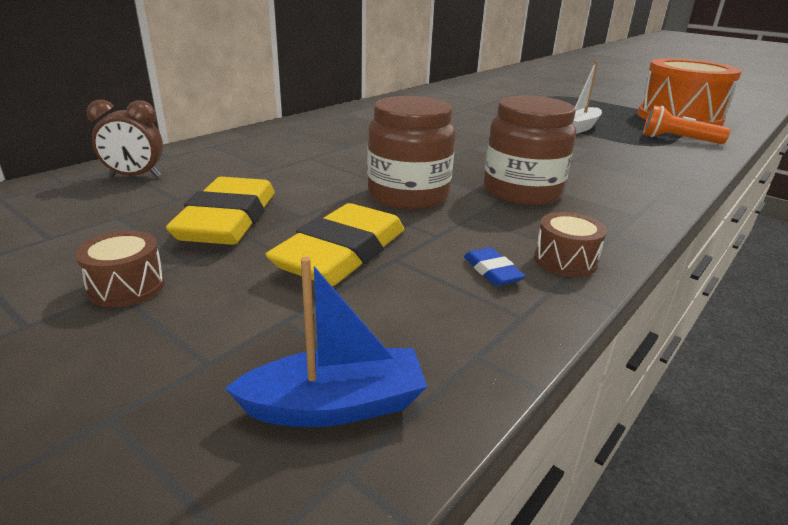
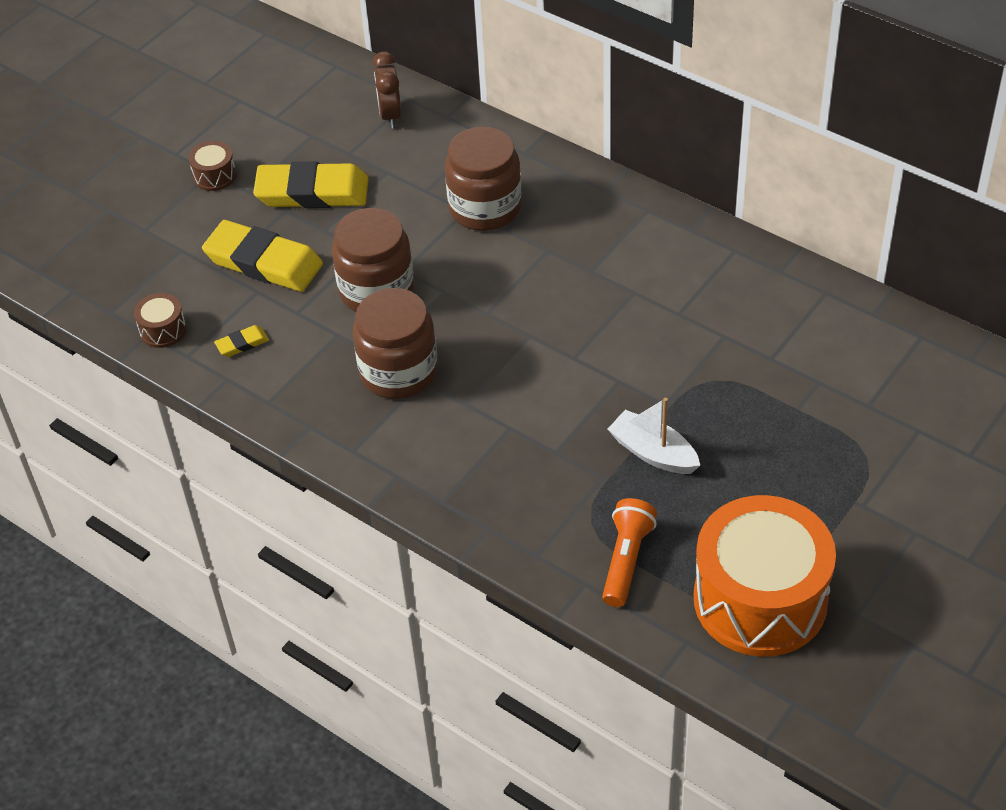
camera: 90 degrees right, 20 degrees up
(311, 151) = (485, 208): none -> brown jar
(335, 405) = (111, 282): blue boat -> none
(492, 271) = (242, 344): blue eraser -> yellow eraser
(565, 260) = (260, 387): brown drum -> brown drum (163, 330)

